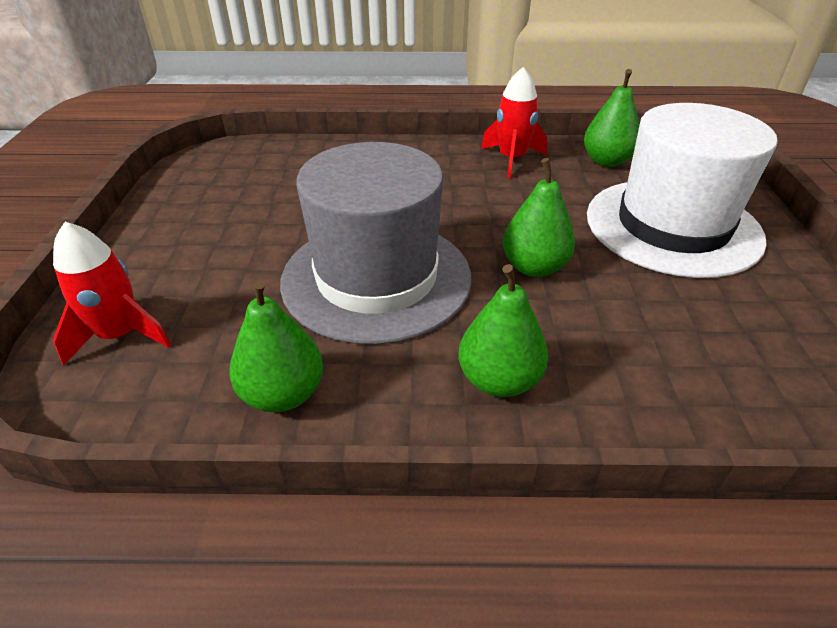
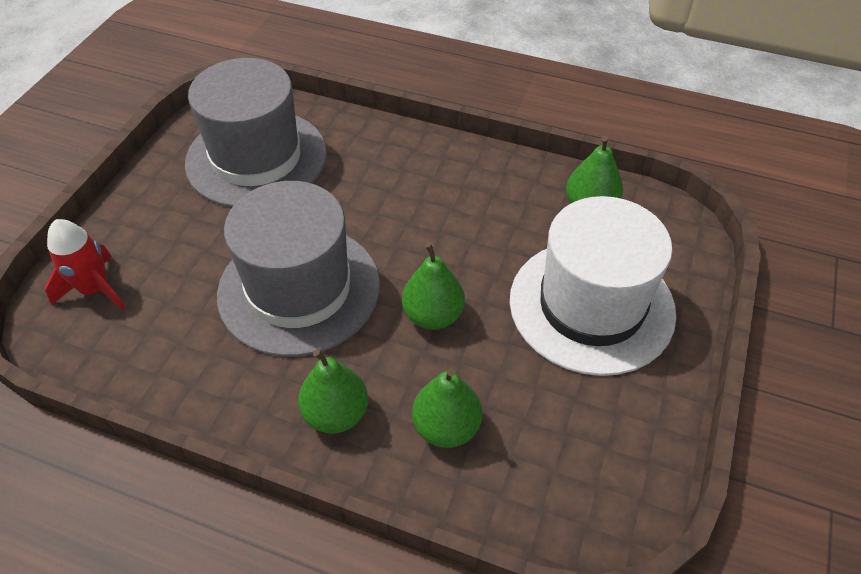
camera: 20 degrees right, 10 degrees up
(261, 186) = (256, 158): none -> grey hat
(283, 394) = (181, 375): green pear -> green pear (446, 427)
(512, 159) = (498, 181): red rocket -> none

